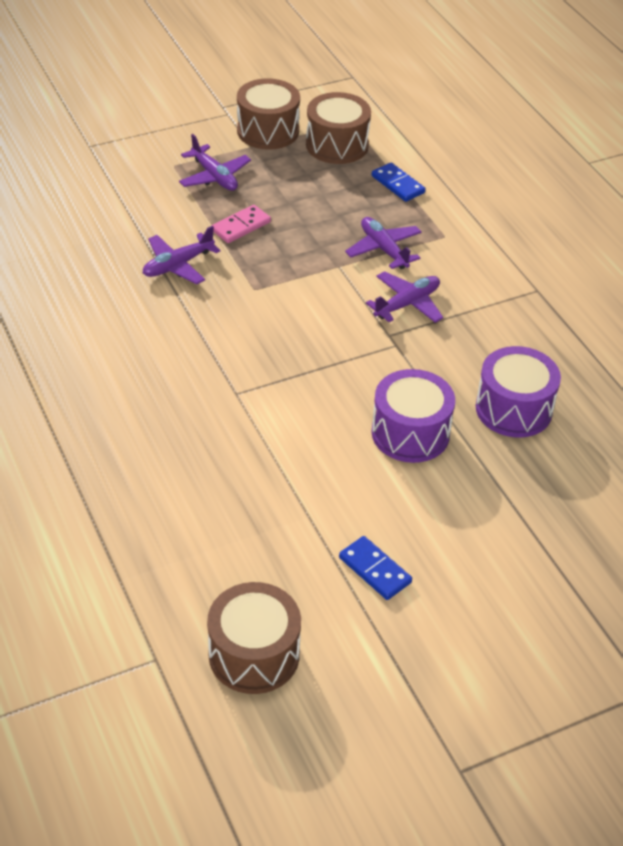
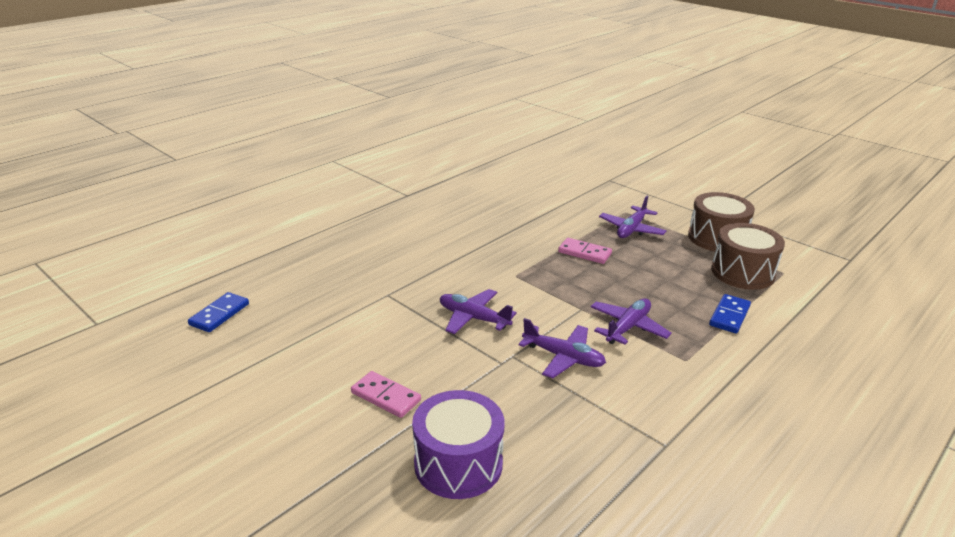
camera: 70 degrees right, 15 degrees down
(178, 265) = (514, 238): purple plane -> purple plane (473, 318)
(254, 654) = (99, 367): brown drum -> none
(375, 570) = (200, 412): blue domino -> blue domino (219, 314)
(410, 433) = (385, 397): purple drum -> pink domino

